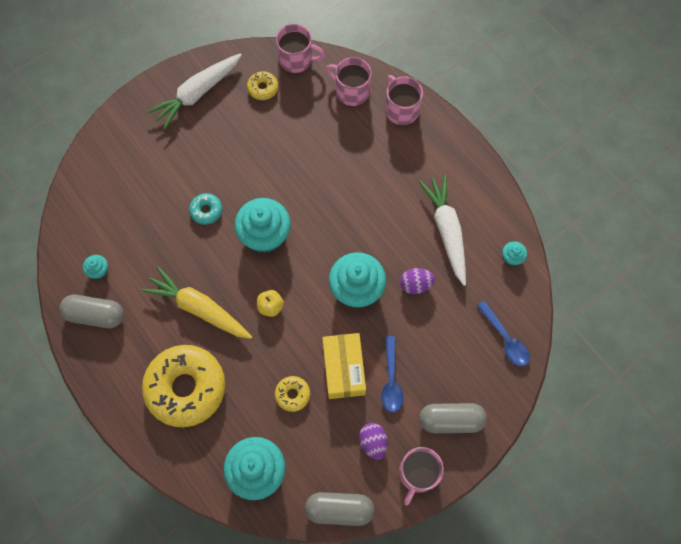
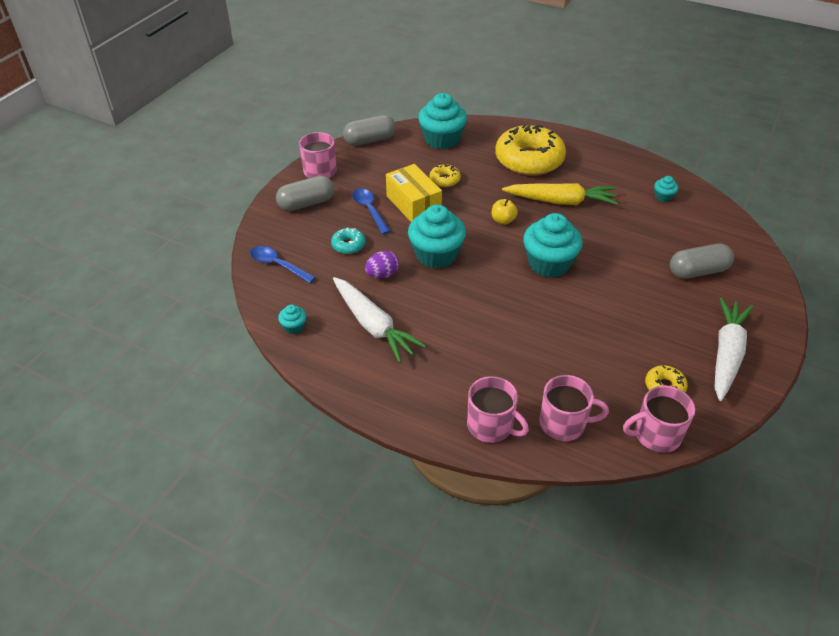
camera: 155 degrees right, 25 degrees down
(95, 315) = (636, 173): grey capsule -> grey capsule (697, 271)
(206, 211) = (617, 262): turquoise donut -> turquoise donut (348, 245)
(373, 442) = (364, 175): purple egg -> none

